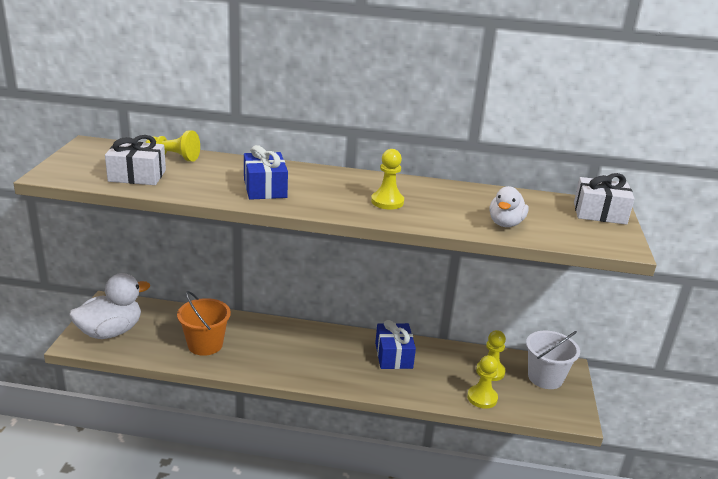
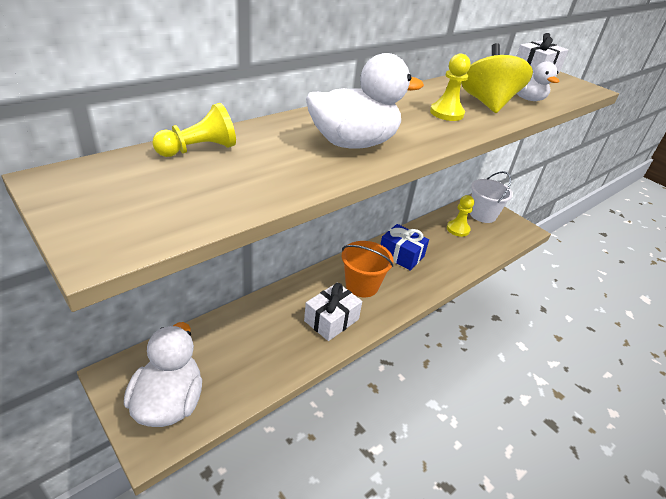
camera: 50 degrees left, 10 degrees up
(137, 176) = (214, 191): white gift -> white gift (331, 320)
(205, 344) = (274, 344): orange bucket -> orange bucket (362, 285)
(265, 188) = (353, 143): blue gift -> white duck
(448, 211) = (487, 104): none -> yellow spinning top
(482, 398) = (481, 250): yellow pawn -> none

